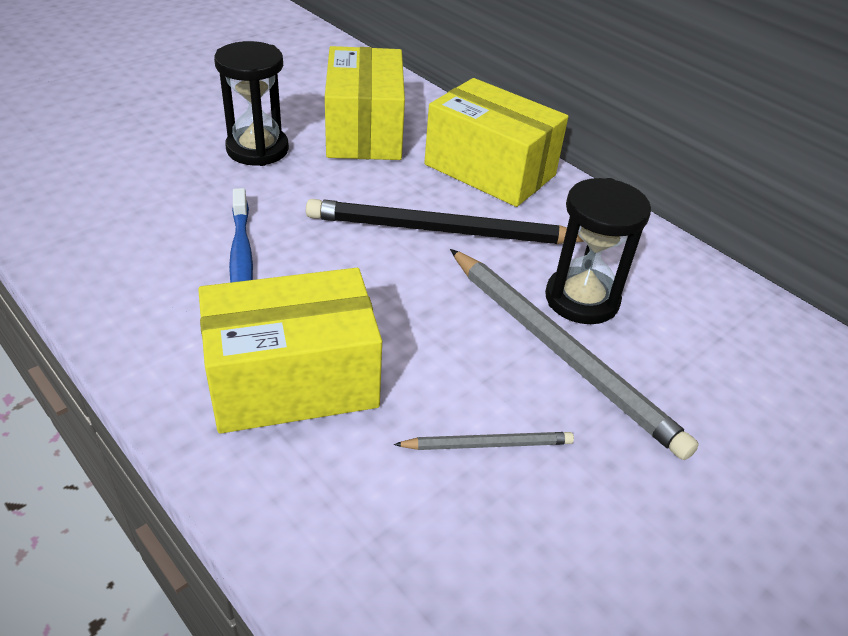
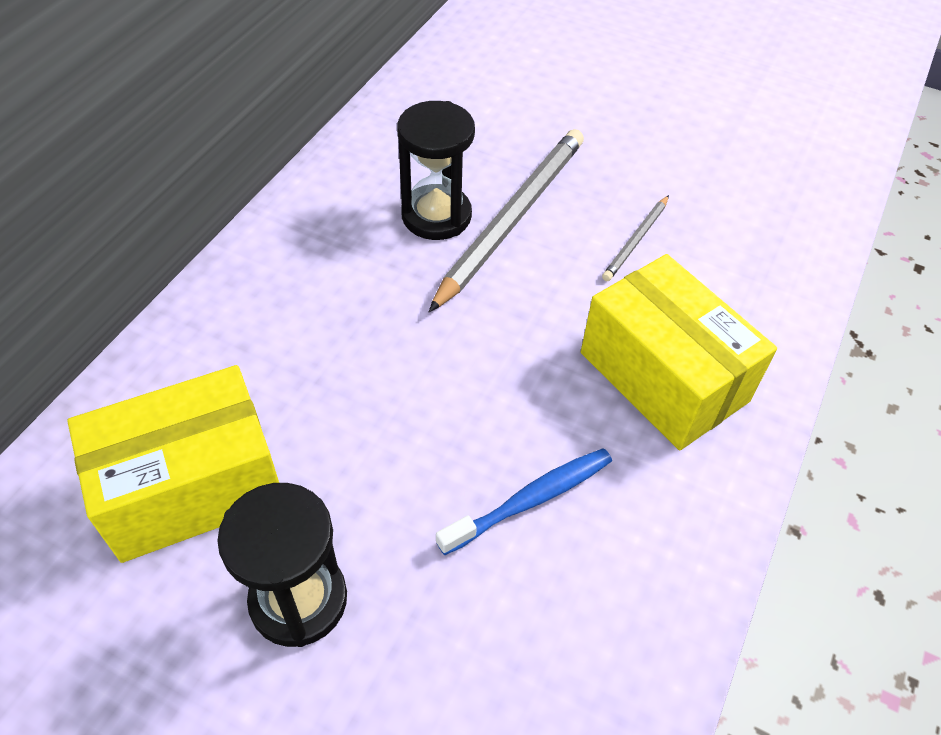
camera: 110 degrees left, 10 degrees up
(442, 231) = (386, 337): black pencil -> none
(488, 444) = (636, 240): grey pencil -> grey pencil turned 120 degrees counterclockwise
(490, 170) = (239, 326): yellow box -> none

